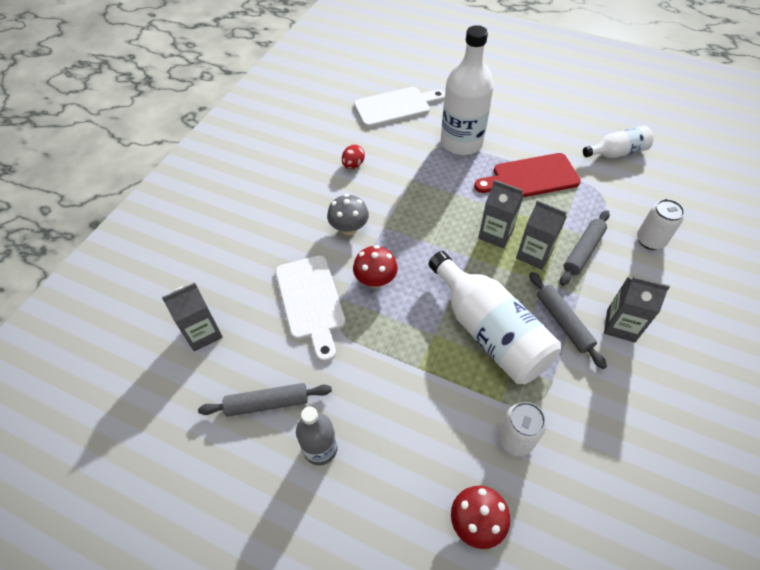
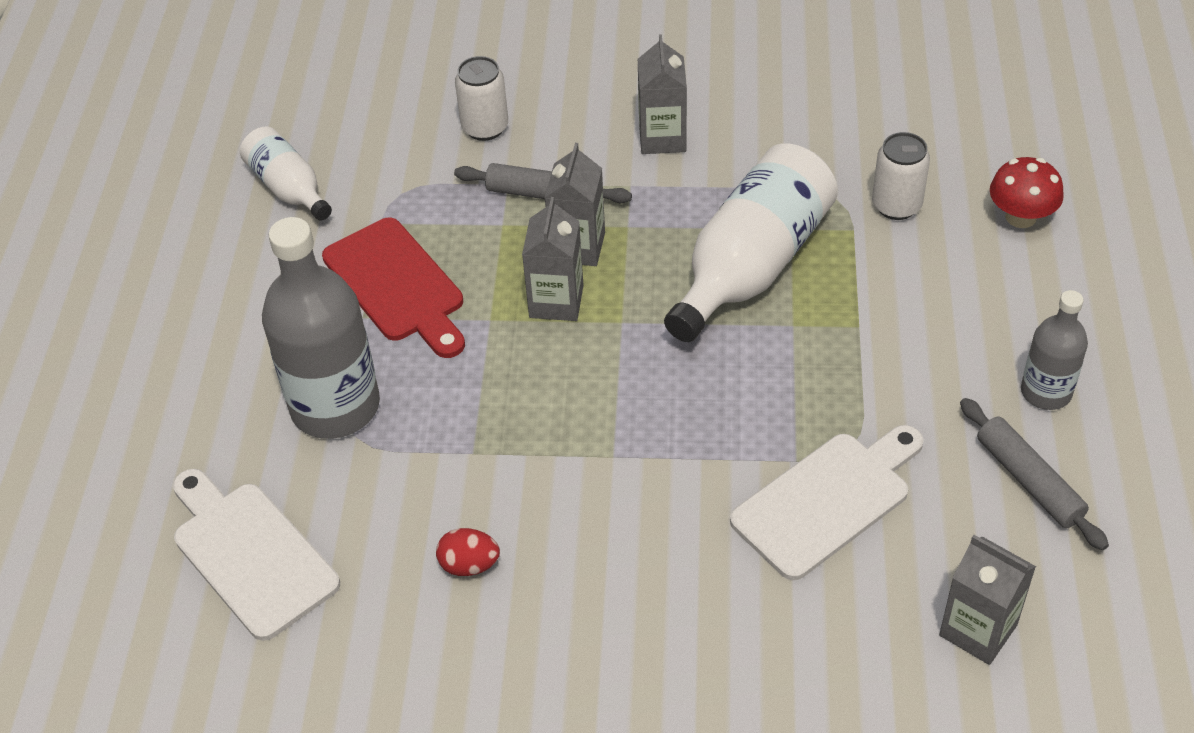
camera: 110 degrees left, 5 degrees down
(349, 228) = (641, 508): grey mushroom -> none
(375, 280) = (735, 428): red mushroom -> none
(461, 142) = (335, 406): white bottle -> grey bottle
(563, 322) = (690, 193): grey rolling pin -> none

